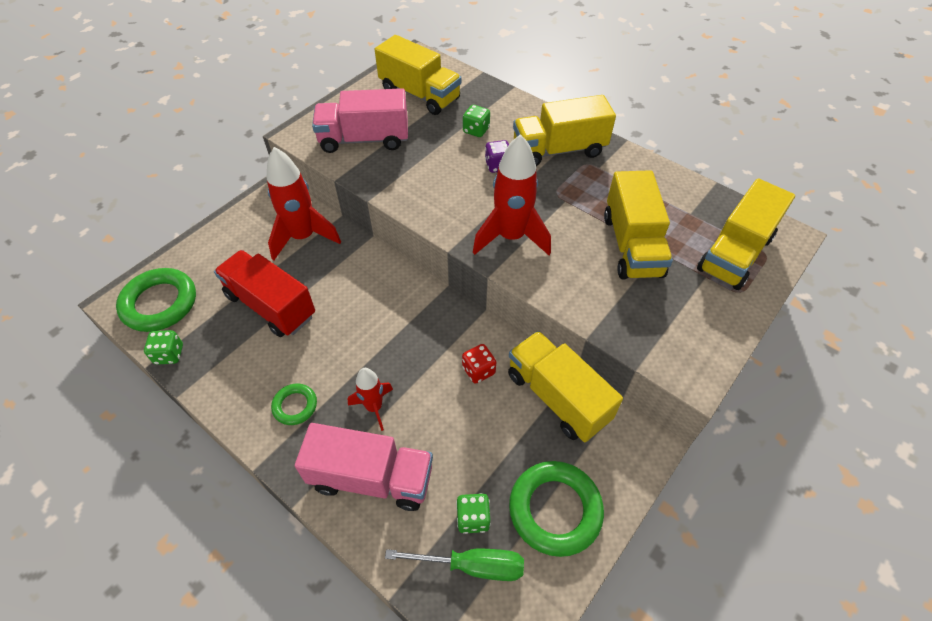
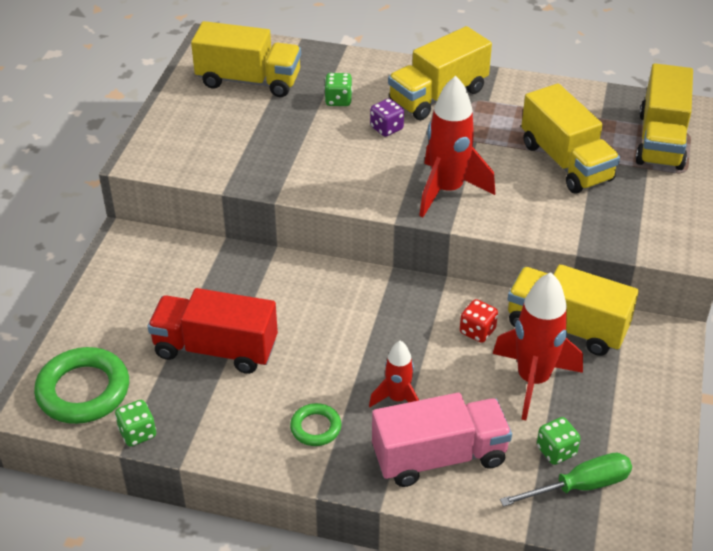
camera: 25 degrees left, 10 degrees down
(303, 237) = (199, 272): red rocket -> red rocket (533, 380)
(364, 139) = (222, 144): pink truck -> none
(555, 510) = (623, 416): green ring -> none

